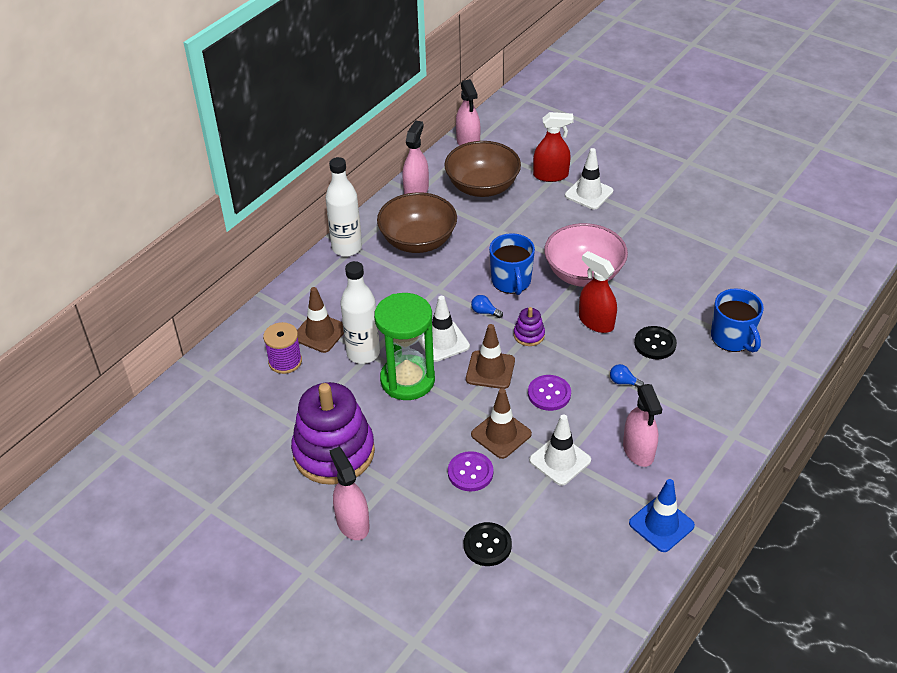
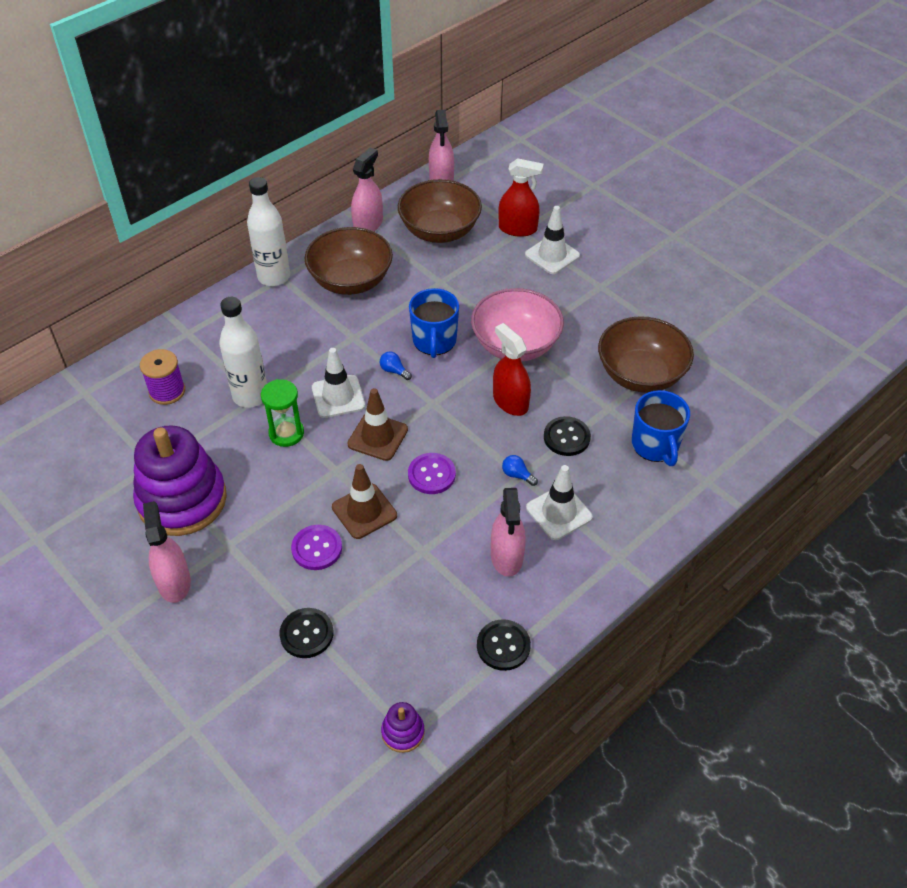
camera: 10 degrees right, 5 degrees up
(320, 333) = (213, 366): brown traffic cone -> none
(407, 380) = (286, 433): green hourglass -> green hourglass, size x0.59
(529, 335) = (432, 404): purple stacking toy -> purple stacking toy (403, 732)
(560, 460) = (417, 552): white traffic cone -> white traffic cone (559, 512)
(661, 524) = (503, 646): blue traffic cone -> black button
(700, 282) = (640, 374): none -> brown bowl

